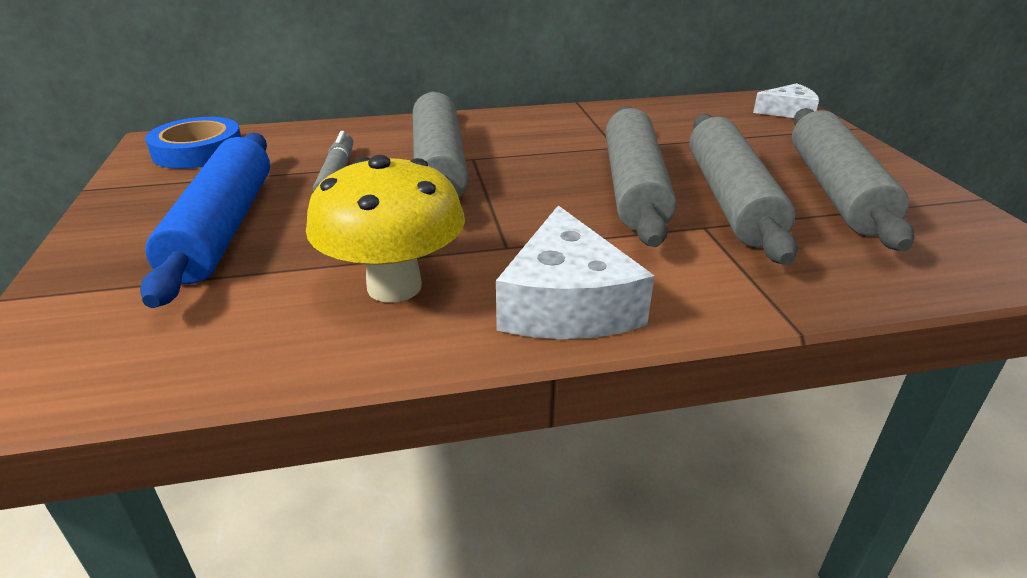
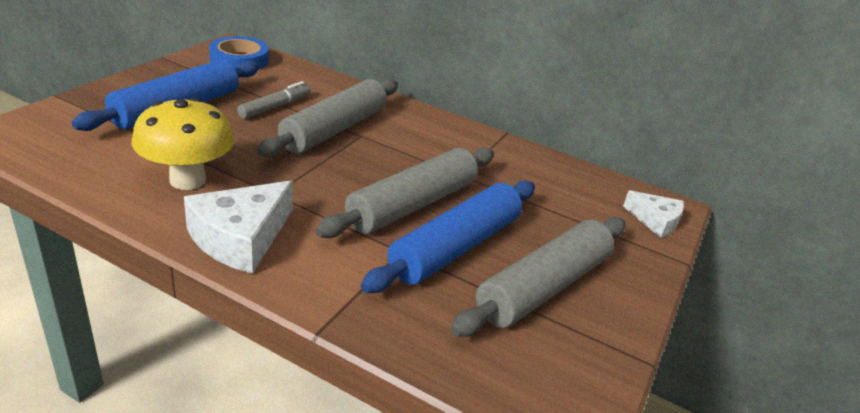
camera: 35 degrees right, 0 degrees up
(730, 199) = (455, 247): grey rolling pin -> blue rolling pin

